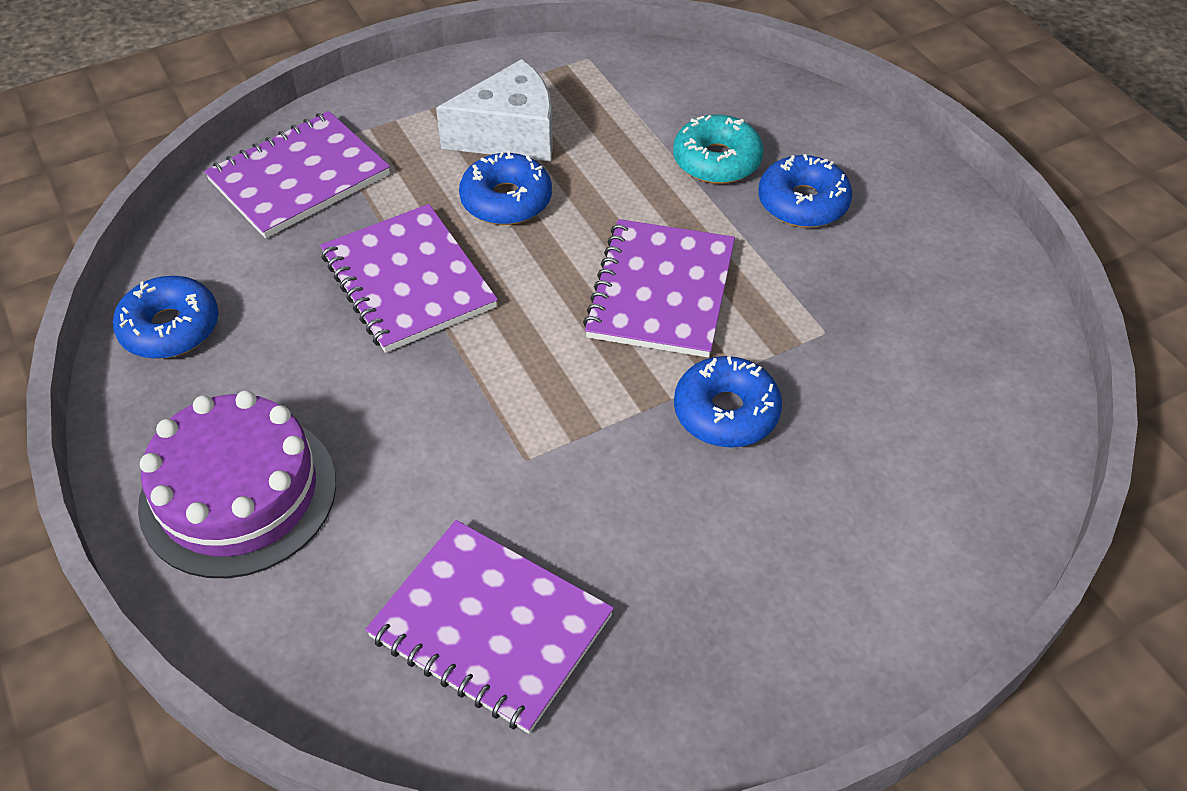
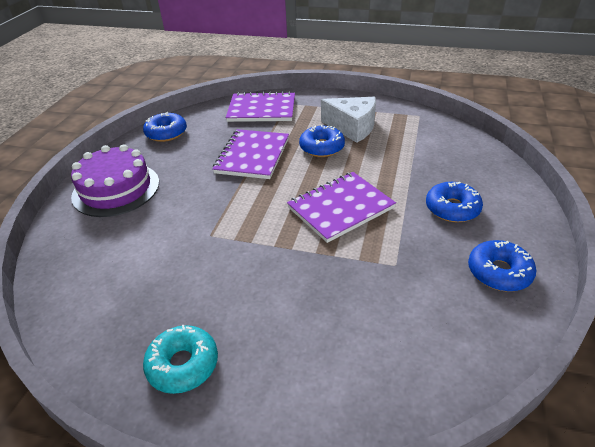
camera: 45 degrees right, 10 degrees down
(491, 626) = (120, 282): purple notebook -> none
(717, 161) = (430, 174): turquoise donut -> turquoise donut (183, 364)
(726, 412) = (307, 268): blue donut -> blue donut (499, 272)

